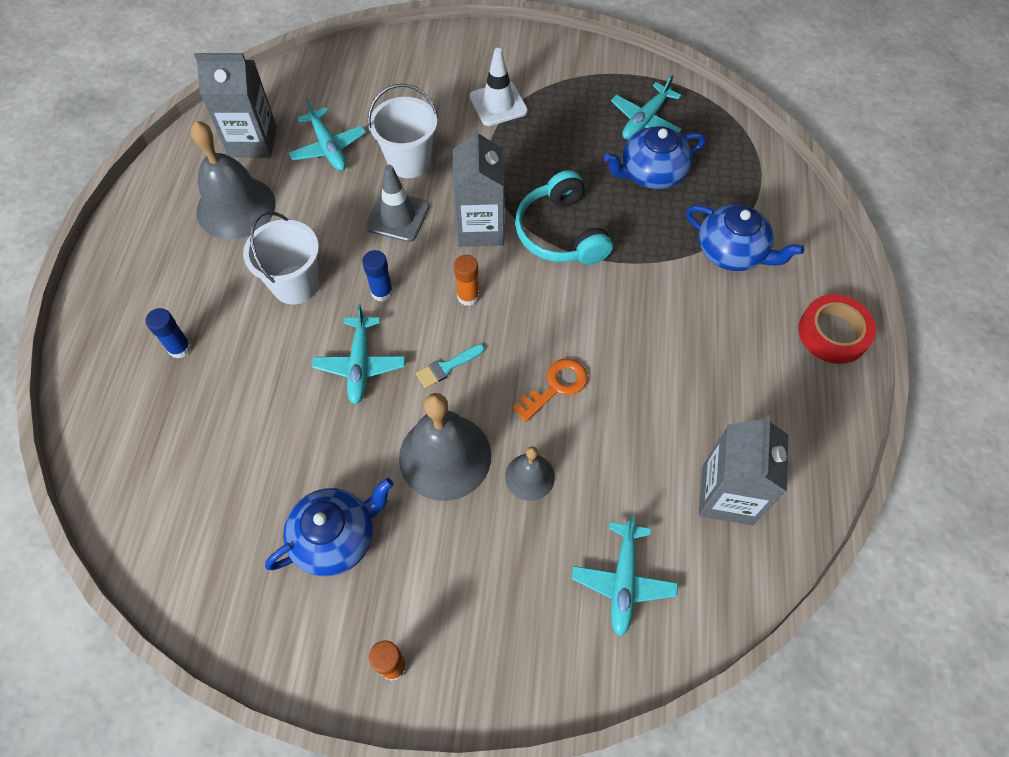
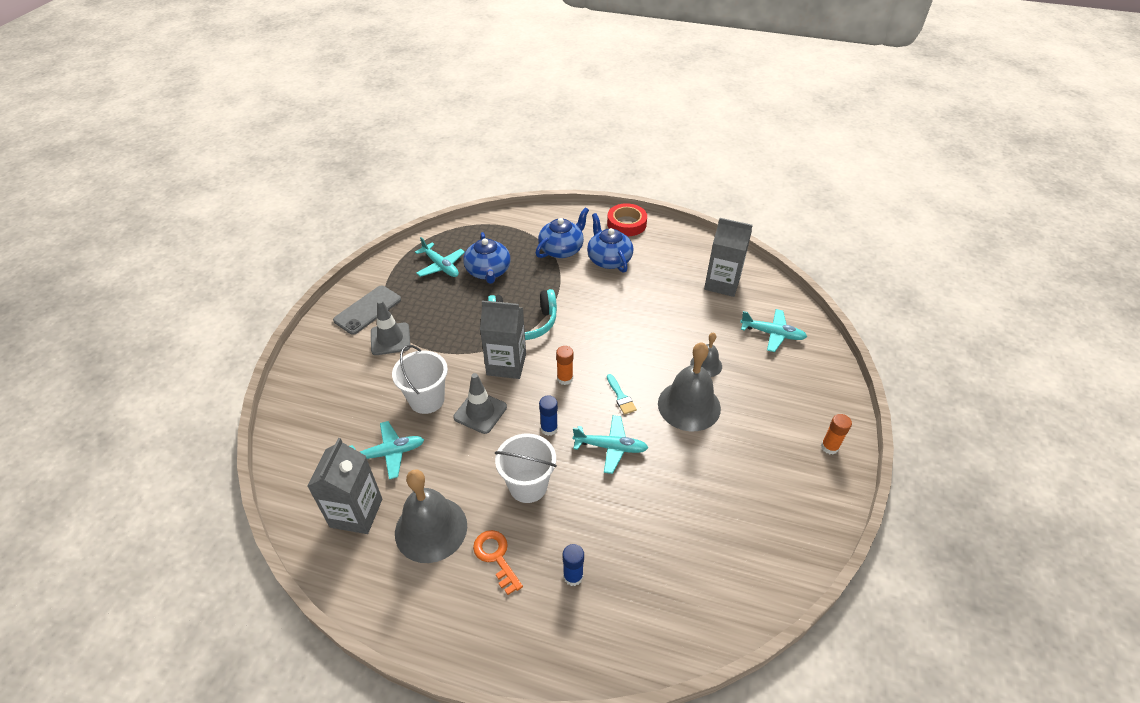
camera: 80 degrees left, 15 degrees down
(336, 537) = (745, 472): blue teapot -> blue teapot (609, 259)
(498, 104) = (390, 339): white traffic cone -> grey traffic cone
(542, 70) = (368, 310): none -> grey phone
(556, 386) = (644, 343): orange key -> orange key (496, 557)

